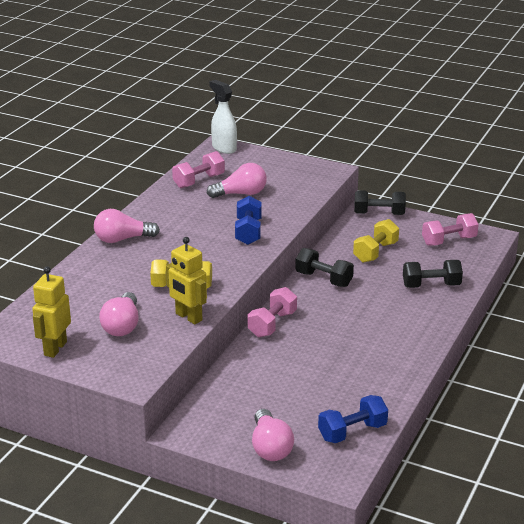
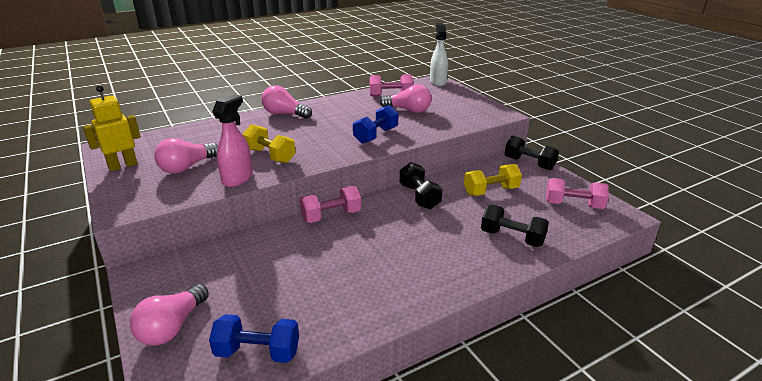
camera: 35 degrees right, 0 degrees up
(188, 317) = (238, 178): yellow robot -> pink spray bottle

